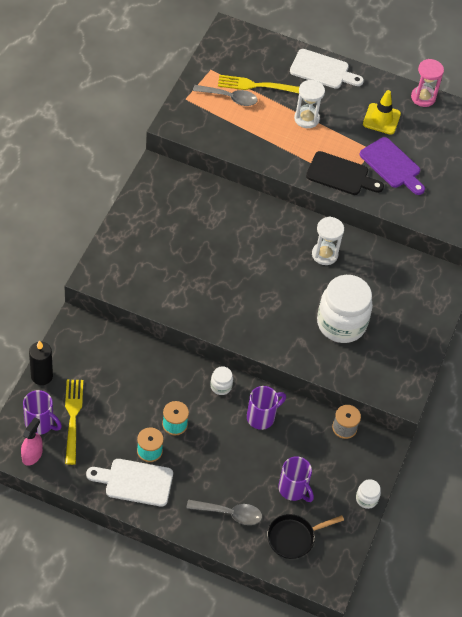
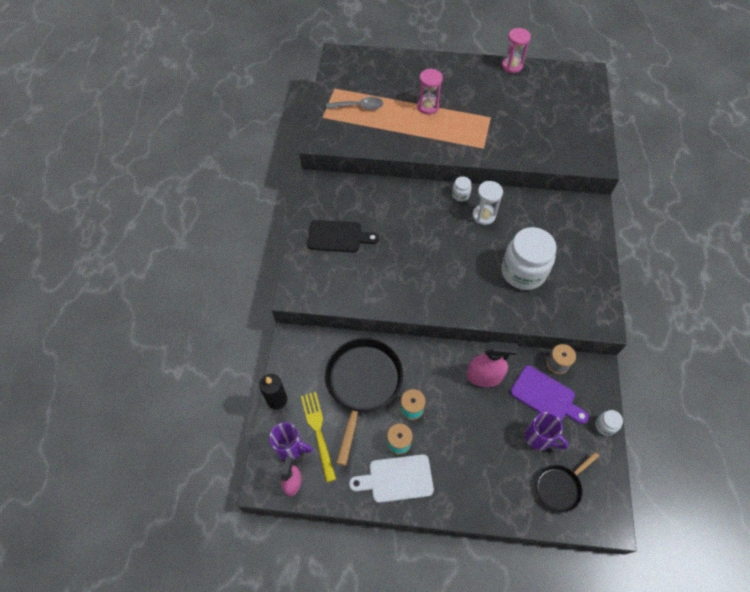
camera: 10 degrees left, 5 degrees up
(133, 387) = (362, 384): none -> black pan
(221, 386) = (438, 358): white jar -> white jar (460, 195)
(230, 513) = (493, 482): grey spoon -> none
(256, 86) = (377, 91): yellow fork -> none
(261, 417) = (484, 376): purple mug -> pink spray bottle
(306, 119) = (428, 106): white hourglass -> pink hourglass
(322, 70) = (424, 65): white cutting board -> none
(341, 175) = (475, 144): black cutting board -> black cutting board (338, 236)
(381, 119) = (487, 91): yellow traffic cone -> none
(392, 165) = (512, 125): purple cutting board -> purple cutting board (546, 396)

